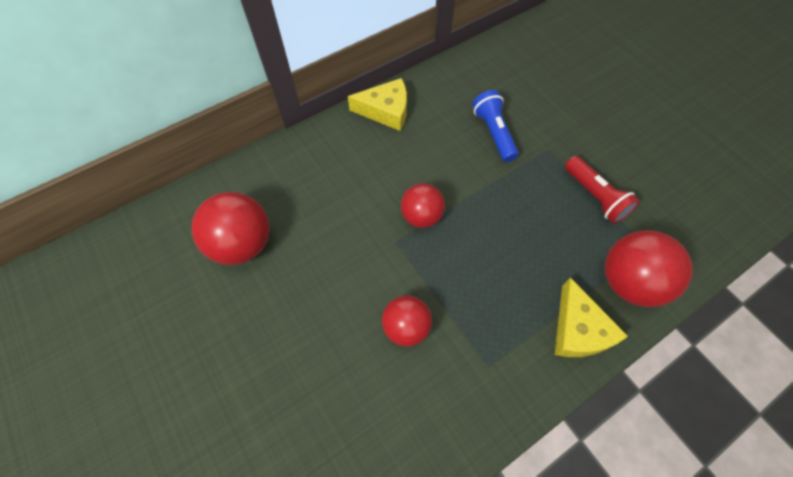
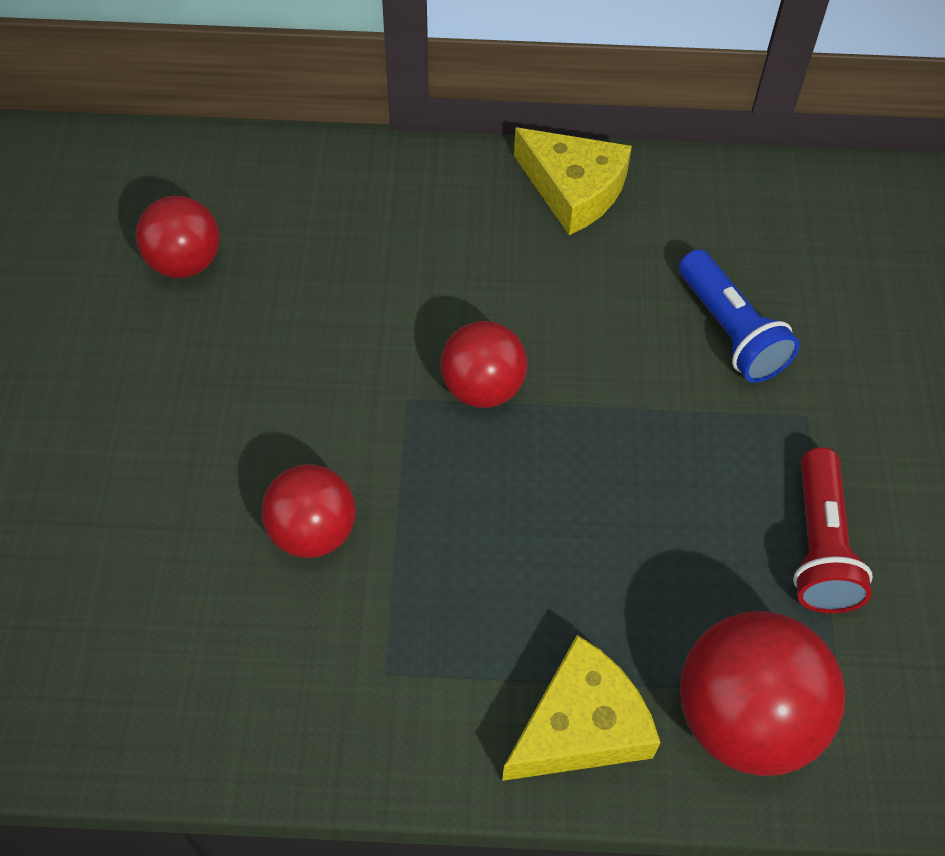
camera: 35 degrees right, 5 degrees down
(243, 244) = (185, 262): red ball -> red ball, size x0.64
(493, 133) = (730, 331): blue flashlight -> blue flashlight turned 135 degrees clockwise
(578, 330) = (581, 726): yellow cheese -> yellow cheese turned 150 degrees counterclockwise

